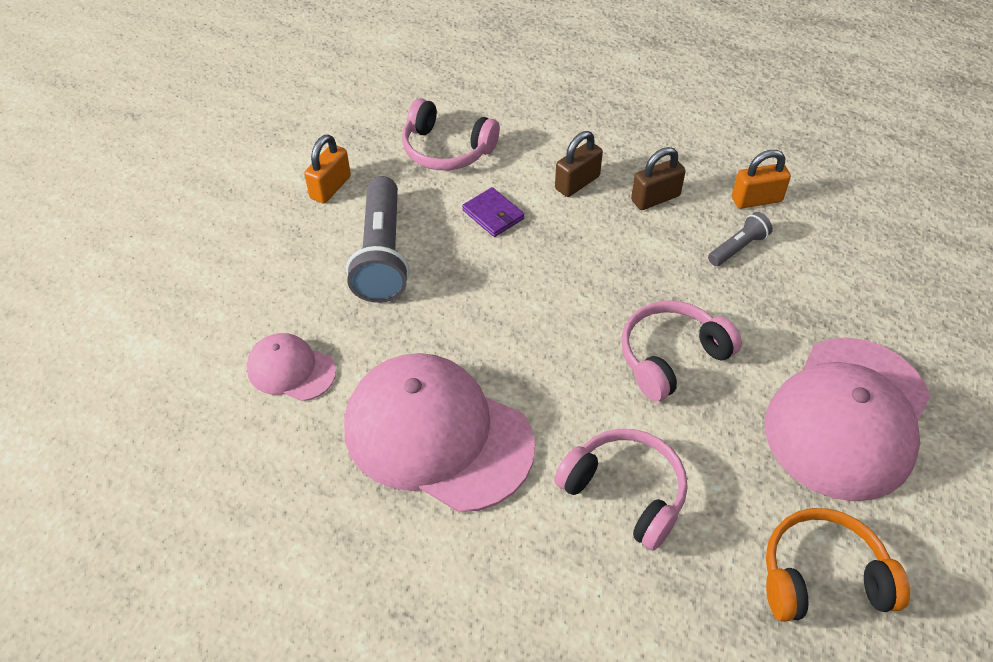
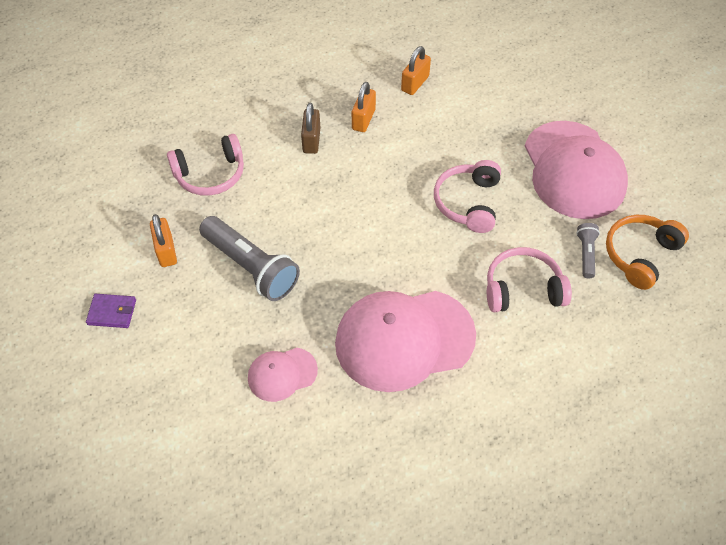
camera: 45 degrees left, 5 degrees up
(493, 214) = (287, 194): purple wallet -> purple wallet (112, 312)
(655, 198) = (363, 119): brown padlock -> orange padlock
(738, 248) = (435, 118): grey flashlight -> grey flashlight (586, 254)

